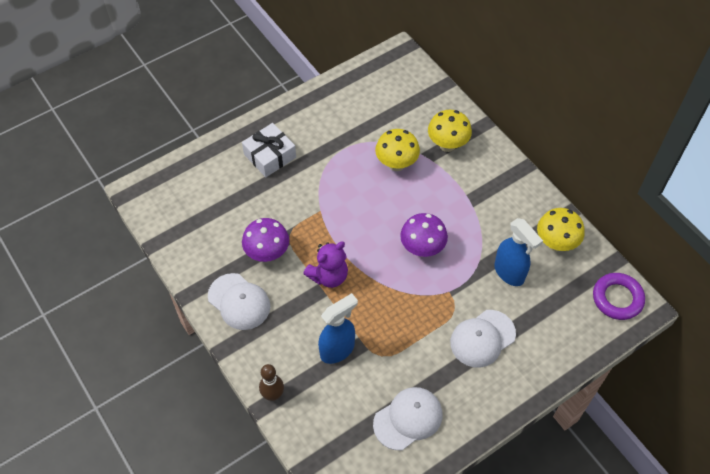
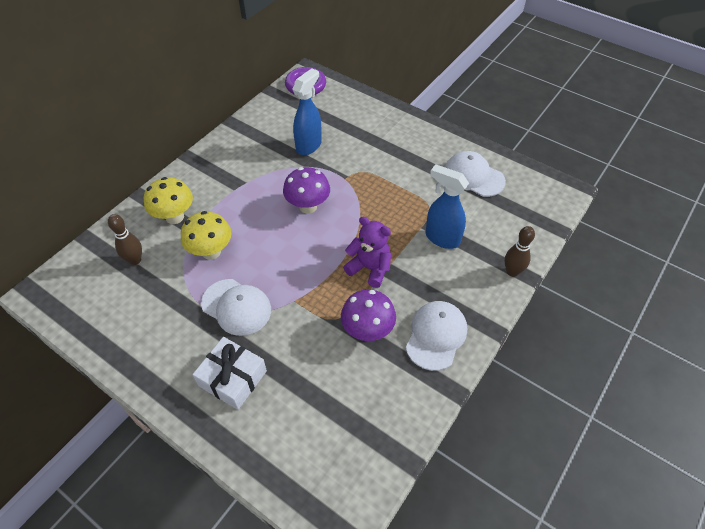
camera: 110 degrees left, 5 degrees down
(408, 112) = (135, 260): none -> brown bowling pin
(482, 338) = (379, 149): white cap -> white cap (236, 307)
(555, 243) = (267, 124): yellow mushroom -> none

